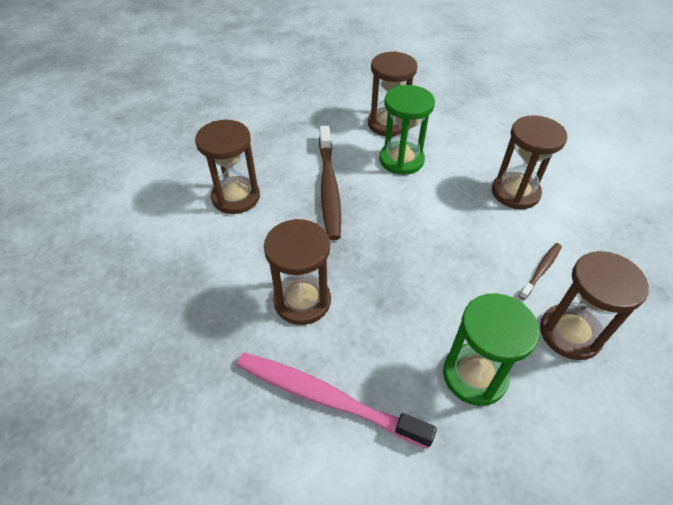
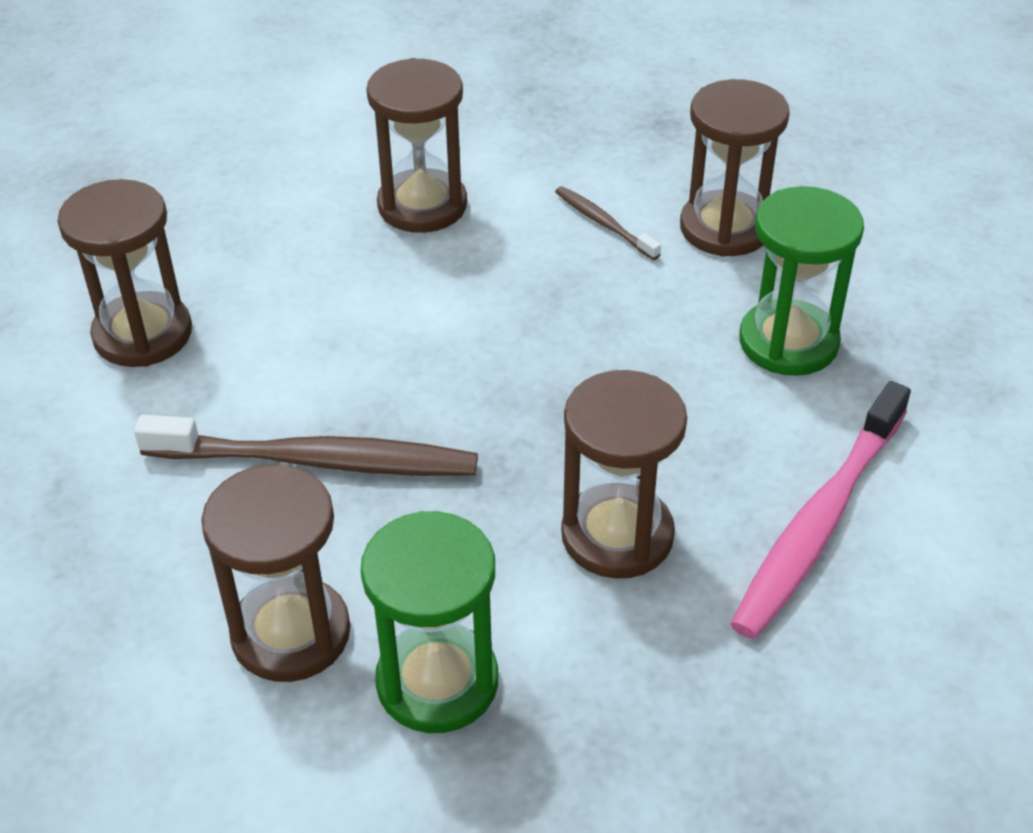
camera: 80 degrees left, 5 degrees down
(401, 160) = (274, 334): green hourglass -> green hourglass (437, 682)

